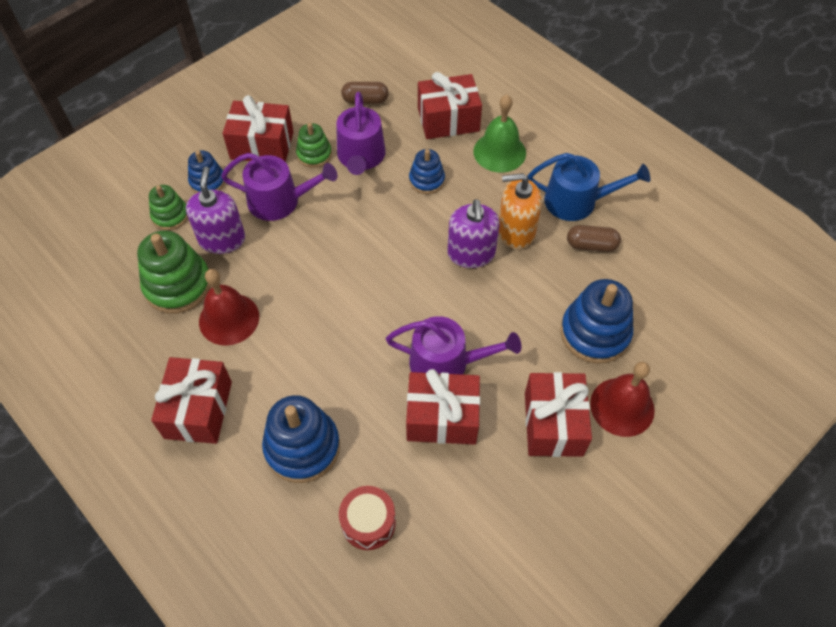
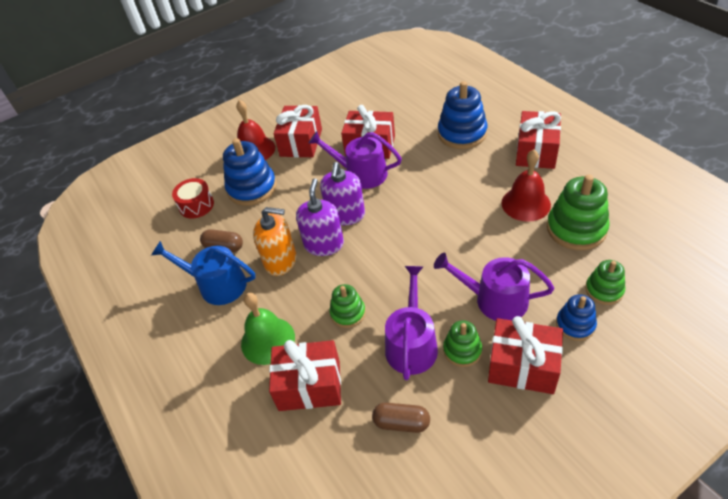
camera: 165 degrees left, 10 degrees down
(222, 239) = (546, 265): purple soap dispenser -> purple soap dispenser (345, 215)
(368, 522) = (421, 104): red drum -> red drum (196, 205)
(426, 180) = (348, 313): blue stacking toy -> green stacking toy

